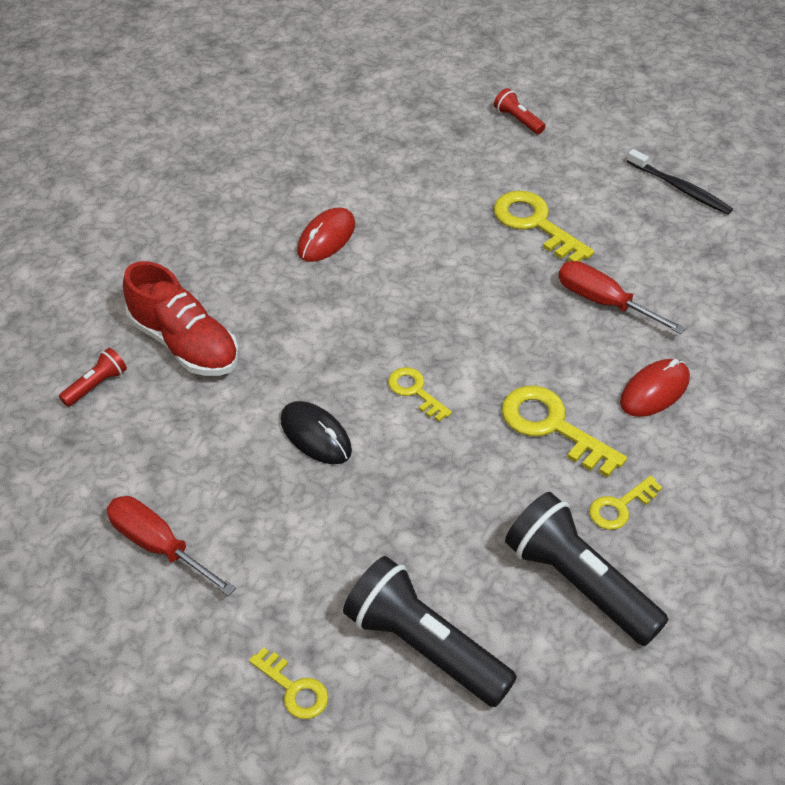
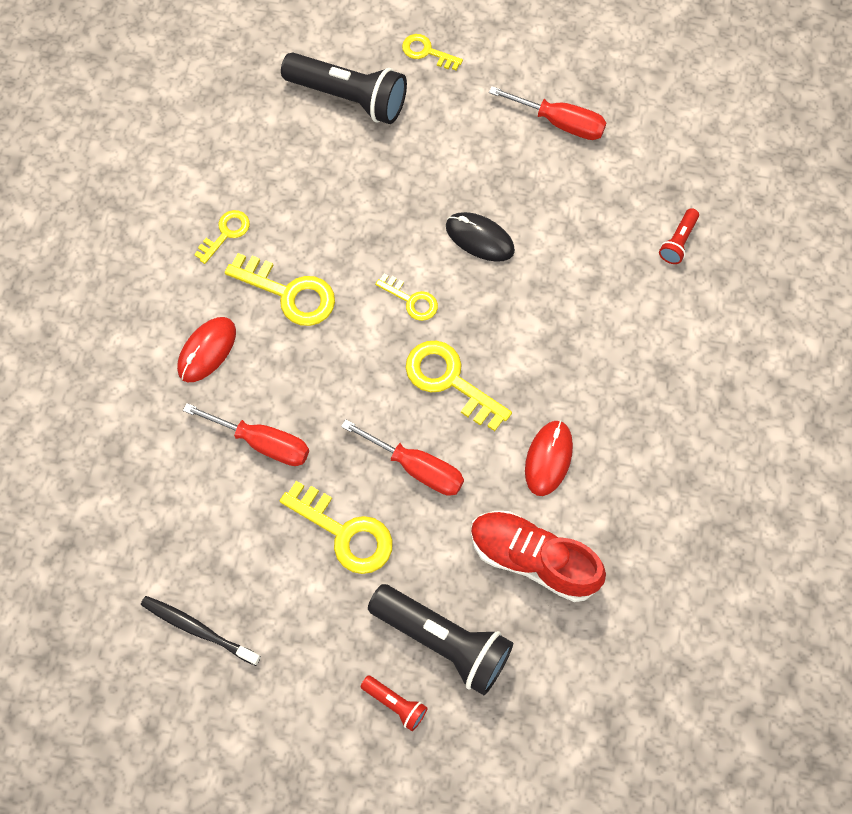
camera: 165 degrees right, 20 degrees up
(184, 344) = (626, 300): red shoe -> red shoe (533, 559)
(398, 313) = (450, 381): none -> yellow key
(454, 255) = (416, 467): none -> red screwdriver
(578, 583) = (250, 166): black flashlight -> black flashlight (443, 641)

